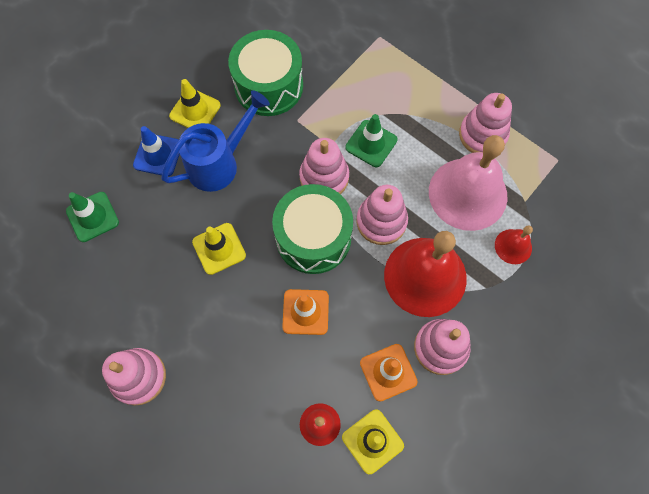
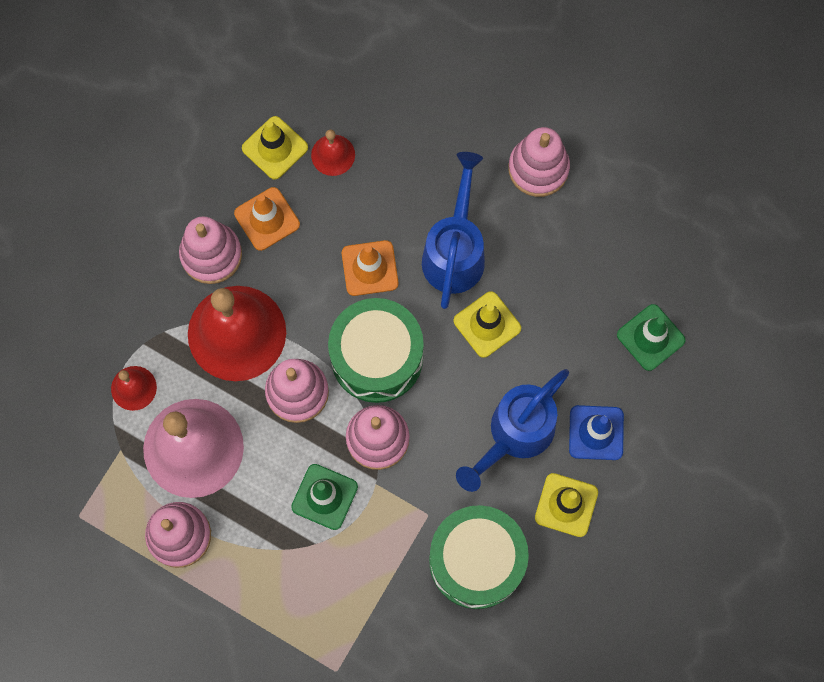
camera: 170 degrees right, 5 degrees up
(230, 313) = (455, 252): none -> blue watering can

